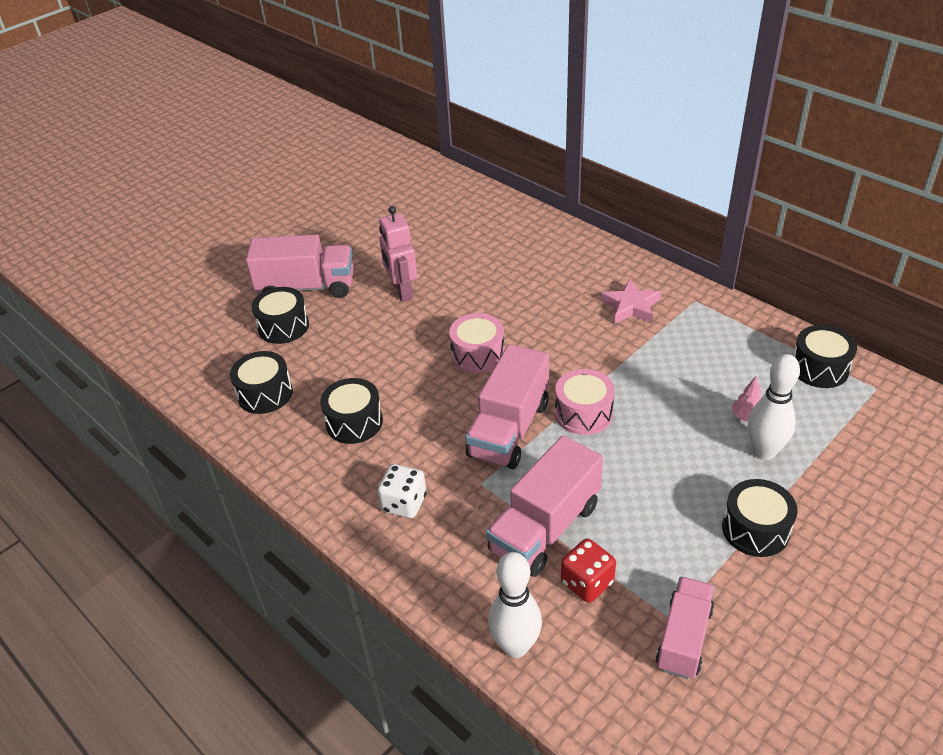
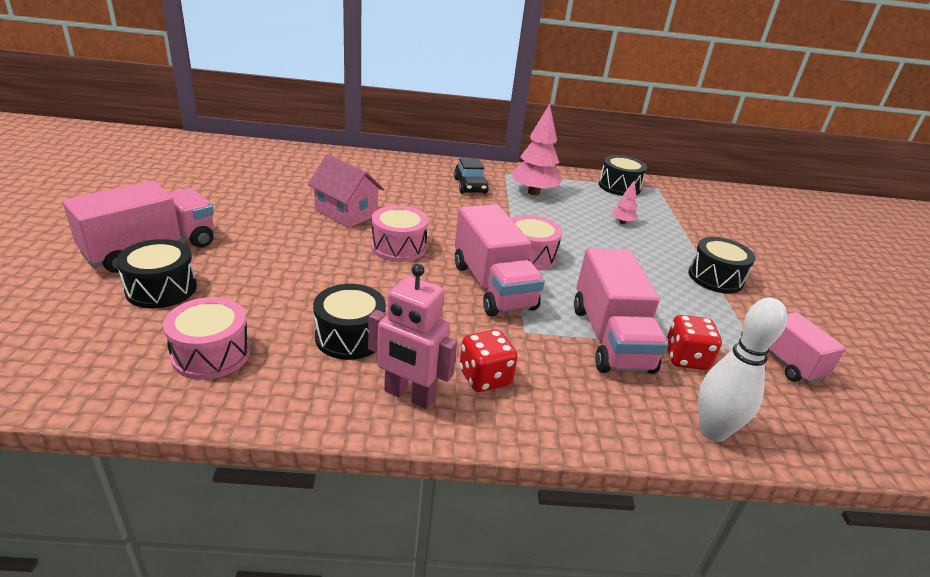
camera: 50 degrees left, 10 degrees down
(265, 394) = (211, 354): black drum -> pink drum
(402, 291) = (268, 225): pink robot -> pink robot (409, 395)
(404, 503) = (485, 378): white dice -> red dice
(475, 300) = (346, 213): none -> pink house
(631, 306) = (470, 186): pink star -> black car
(693, 339) = (533, 192): none -> pink tree
(764, 451) = (657, 236): white bowling pin -> none

